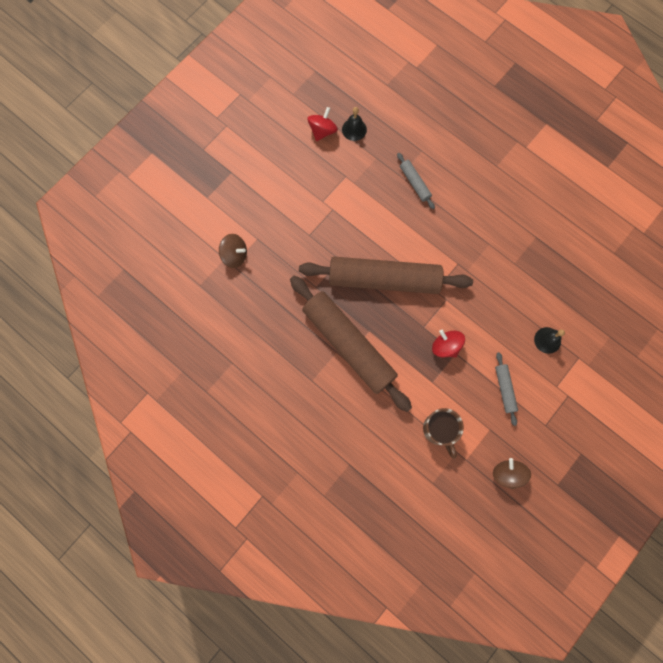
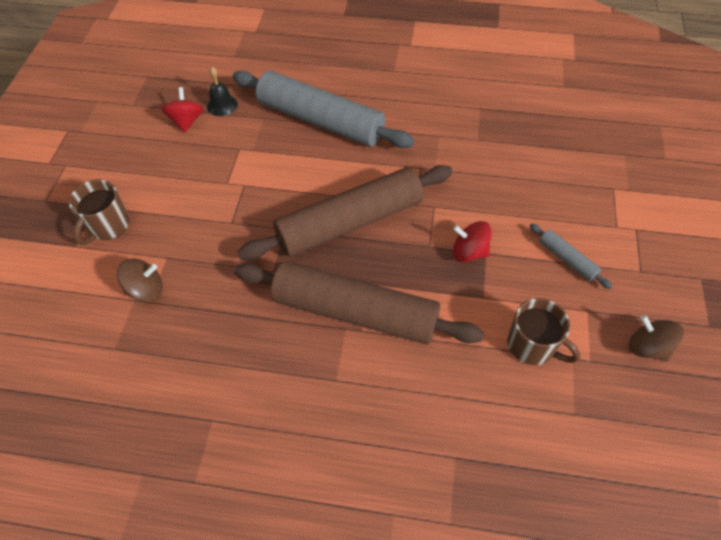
camera: 30 degrees left, 20 degrees down
(233, 193) = (108, 226): none -> brown mug
(415, 183) = (321, 120): grey rolling pin -> grey rolling pin, size x2.40
(547, 340) = (569, 189): black bell -> none

